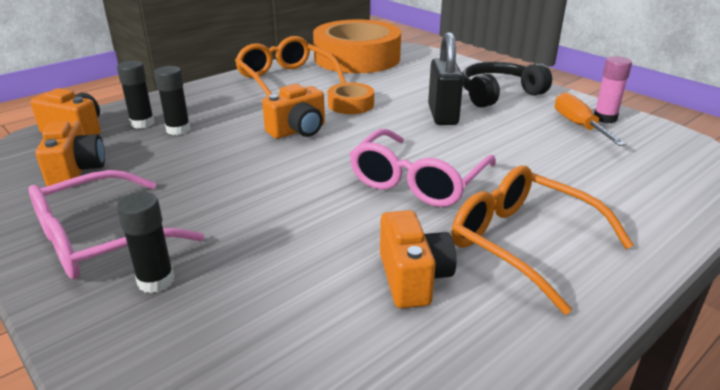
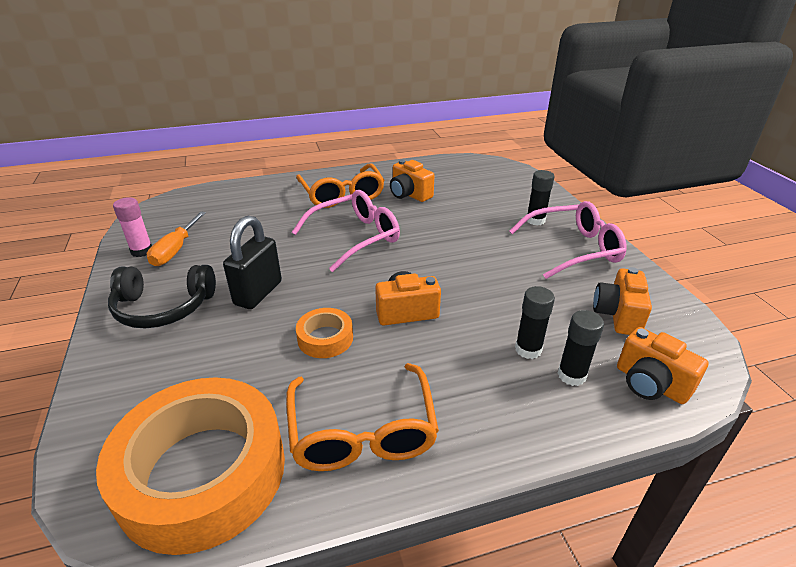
camera: 155 degrees left, 5 degrees up
(413, 278) = (409, 194): orange camera -> orange camera turned 60 degrees counterclockwise

